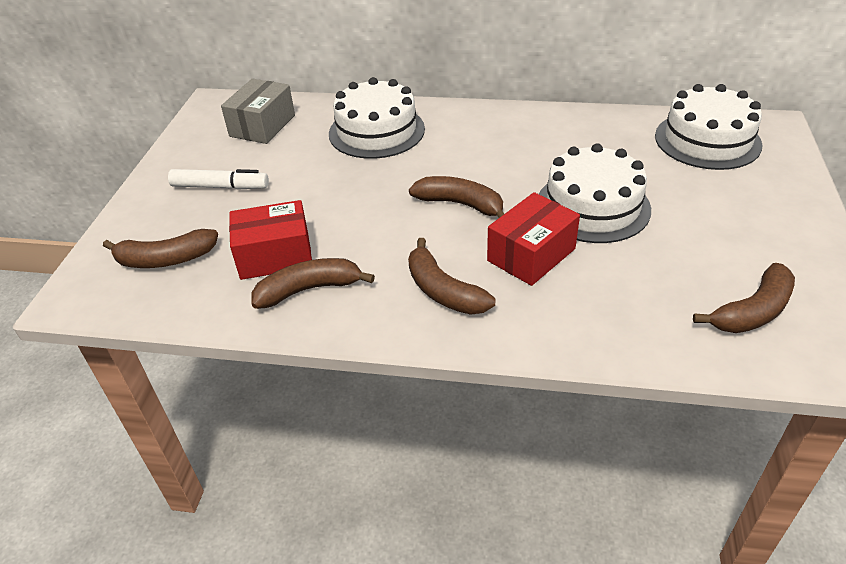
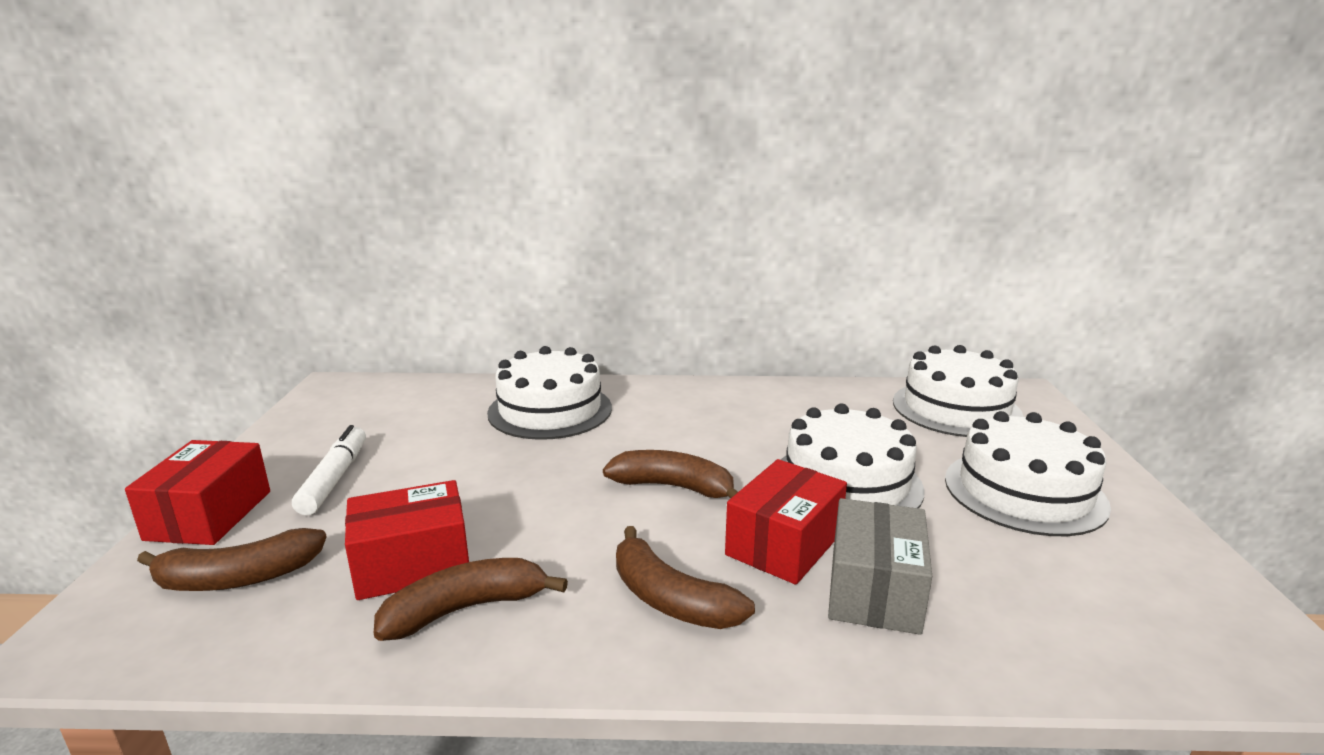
camera: 10 degrees left, 20 degrees down
(140, 212) = (209, 515): none -> red box
(220, 187) = (334, 479): white marker -> white marker turned 90 degrees counterclockwise
(262, 126) = (398, 408): grey box -> grey box (874, 590)
(730, 220) = (1024, 492): none -> white cake
(752, 311) = (1109, 601): brown banana -> none

